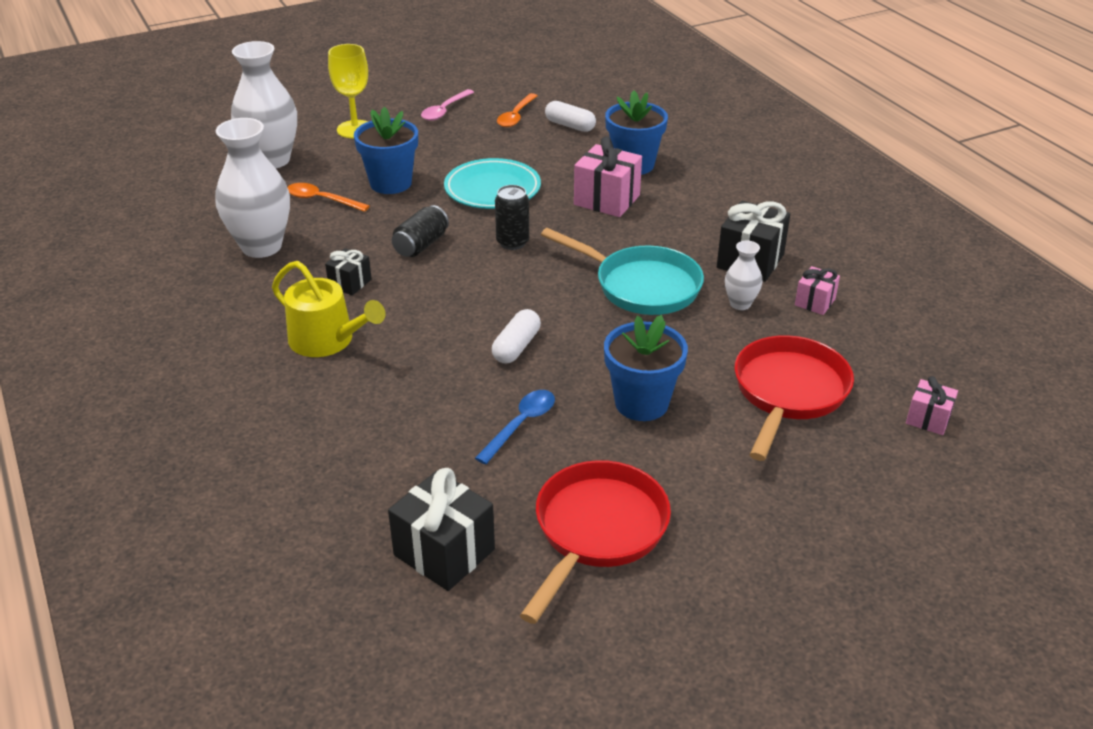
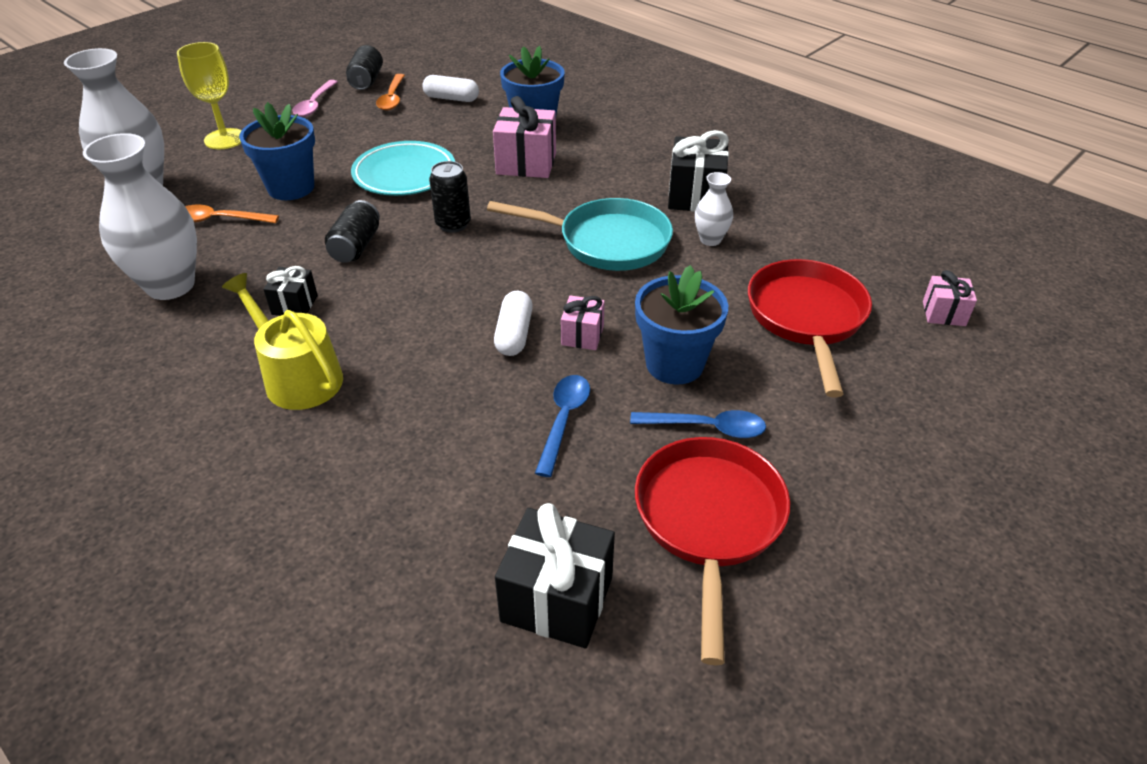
camera: 20 degrees left, 5 degrees up
(327, 340) = (298, 377): yellow watering can -> yellow watering can turned 150 degrees counterclockwise
(501, 95) = (366, 80): none -> black can
(639, 460) = (706, 427): none -> blue spoon
(815, 302) = (776, 223): pink gift -> pink gift (582, 335)

